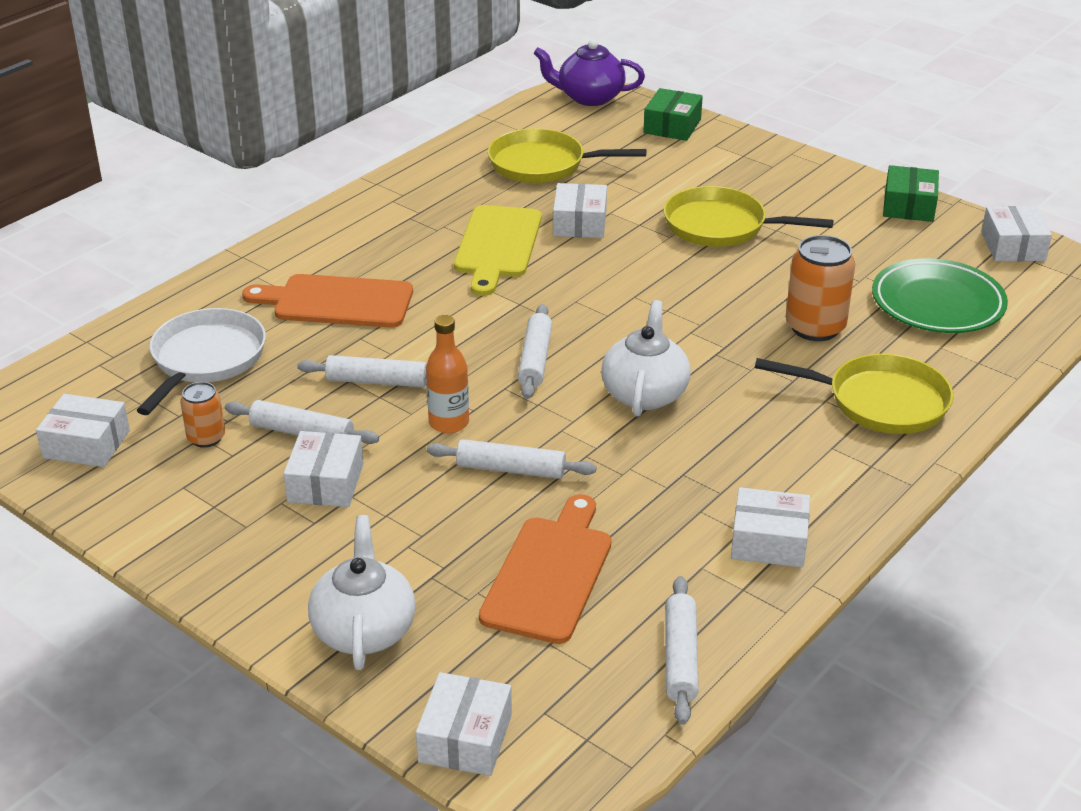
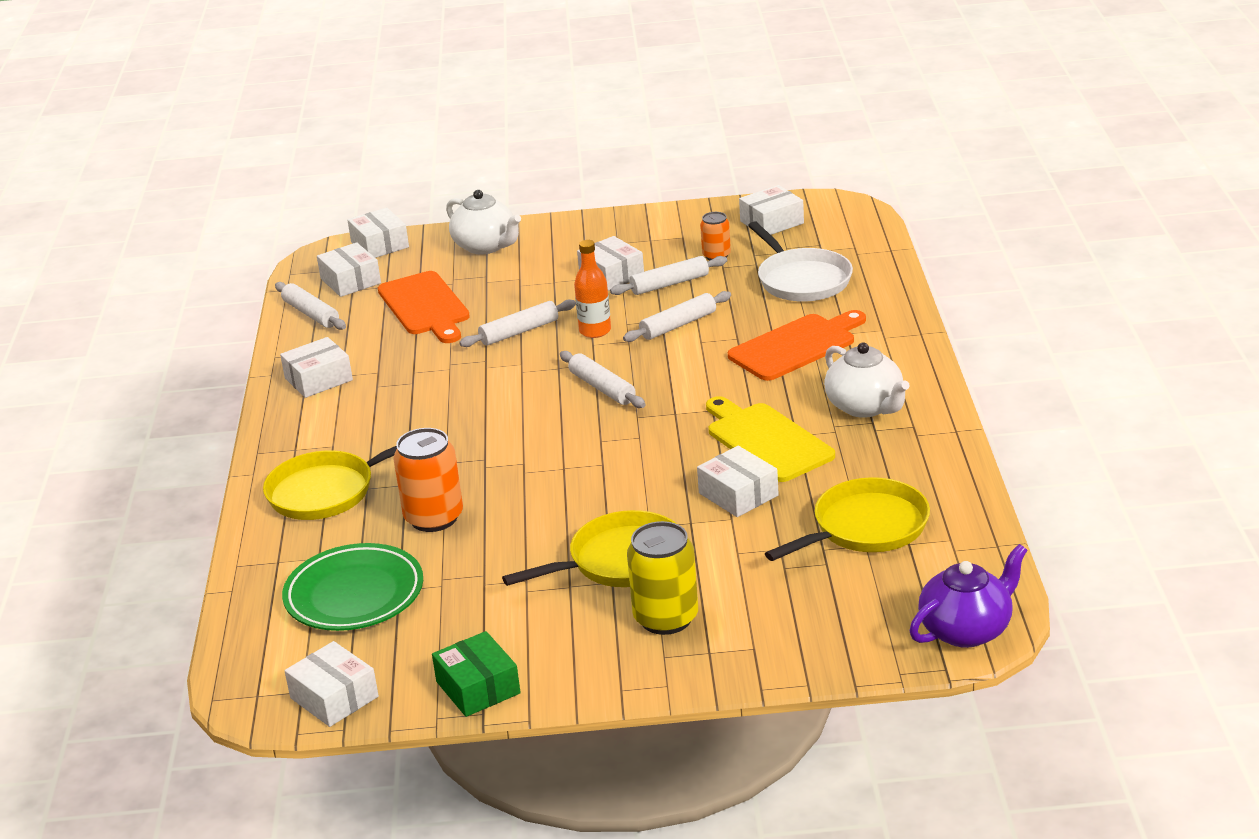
camera: 140 degrees right, 5 degrees down
(576, 687) = (350, 281): none -> white box
(645, 393) = (498, 409): white teapot -> white teapot (865, 407)
(672, 126) = (828, 645): green box -> none
(742, 182) = (666, 618): none -> yellow can

